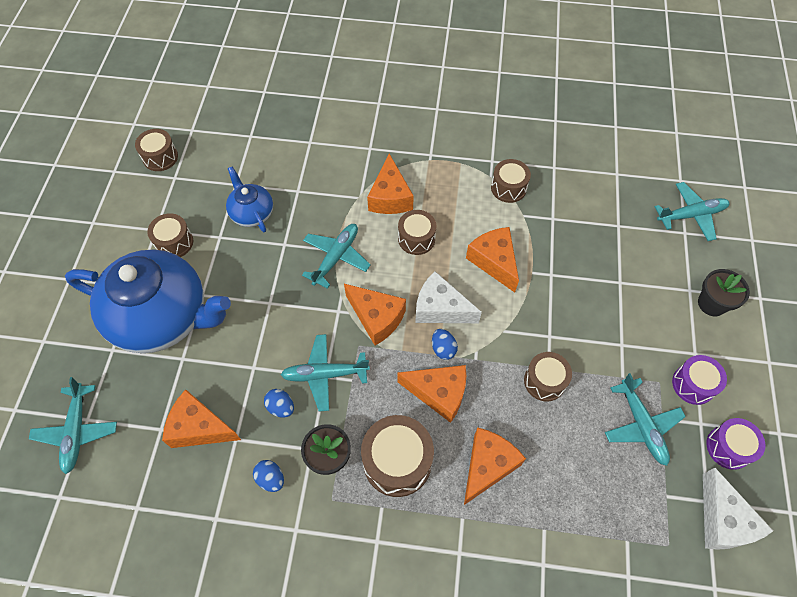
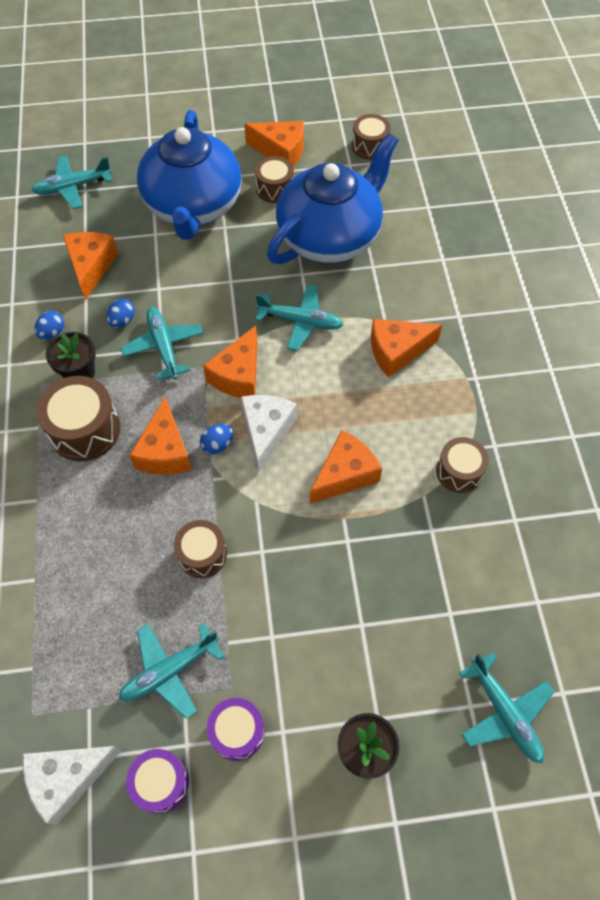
camera: 75 degrees right, 0 degrees up
(252, 213) = (330, 236): blue teapot -> blue teapot, size x2.10
(416, 239) = (349, 389): brown drum -> none
(487, 466) = (93, 513): orange cheese -> orange cheese (281, 152)

